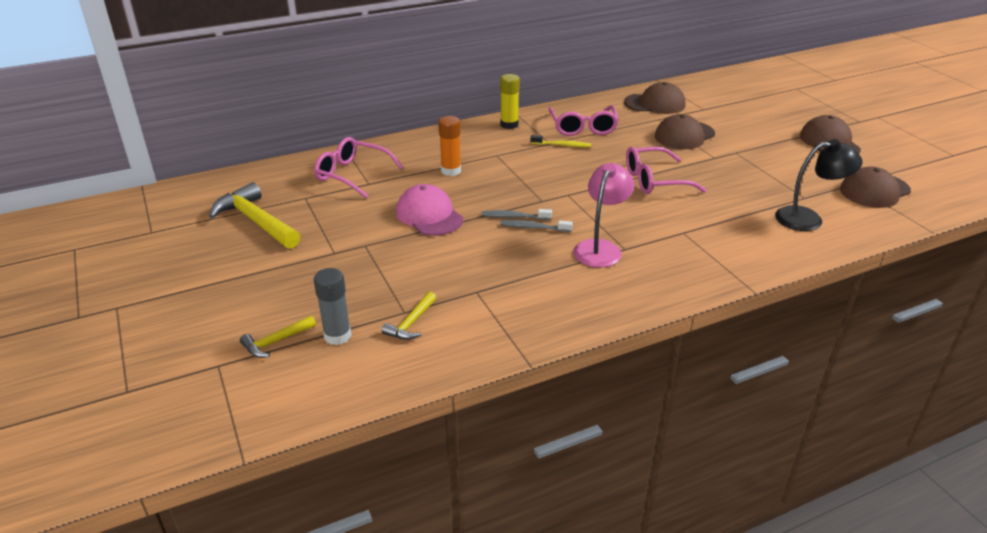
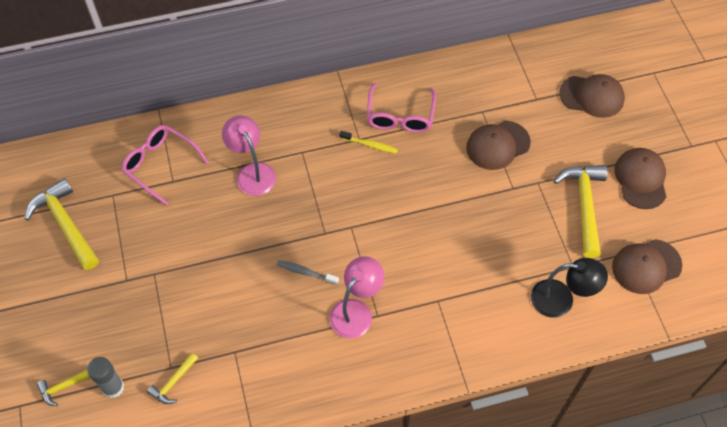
camera: 10 degrees right, 25 degrees up
(429, 215) = (217, 239): pink cap -> none
(451, 171) = (252, 172): orange glue stick -> pink lamp
(509, 125) = (328, 100): yellow glue stick -> none
(514, 217) = (292, 254): grey toothbrush -> none
(654, 180) = (440, 217): pink glasses -> none
(655, 104) = (489, 82): brown cap -> brown cap (592, 96)
(789, 161) = (584, 205): none -> yellow hammer

